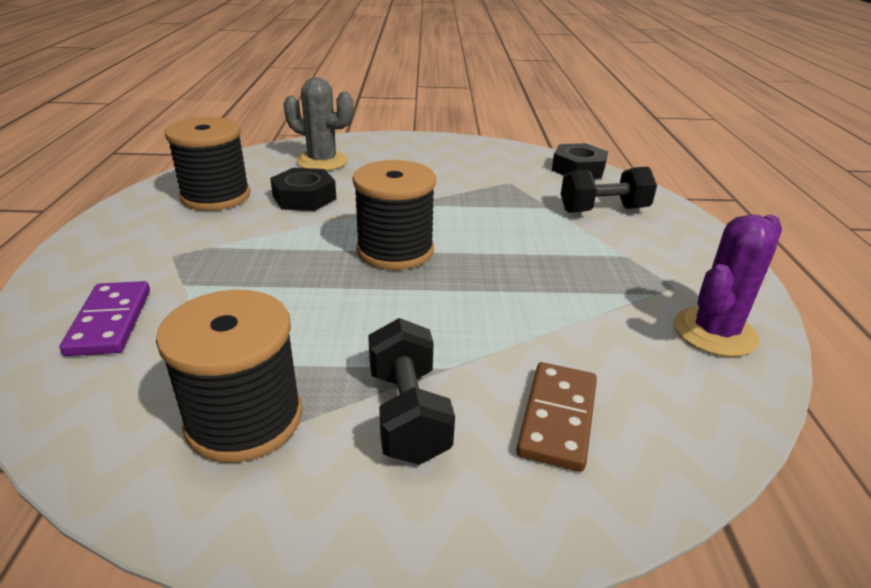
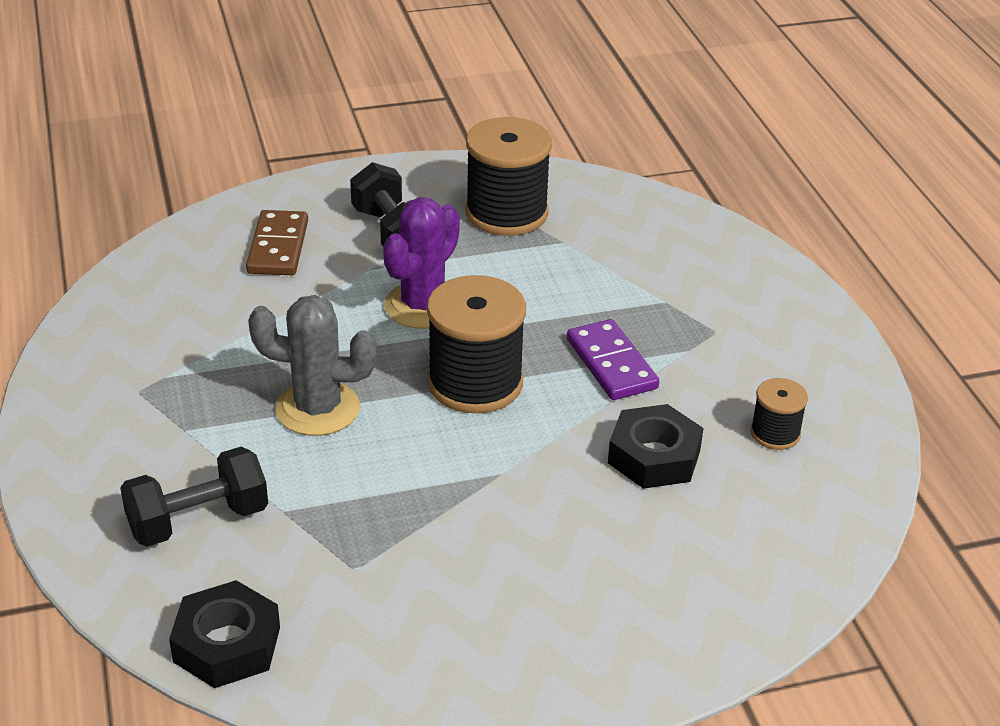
camera: 165 degrees right, 5 degrees up
(110, 321) = (684, 257): purple domino -> purple domino (611, 364)
(216, 196) = (775, 433): black spool -> black spool, size x0.51
(322, 162) = (700, 559): grey cactus -> grey cactus (317, 409)
(714, 332) = (117, 340): purple cactus -> purple cactus (423, 306)

